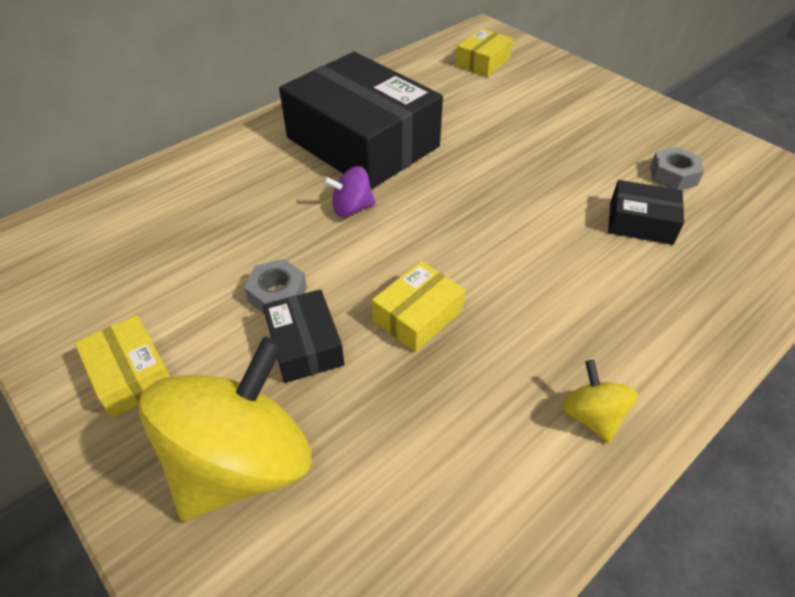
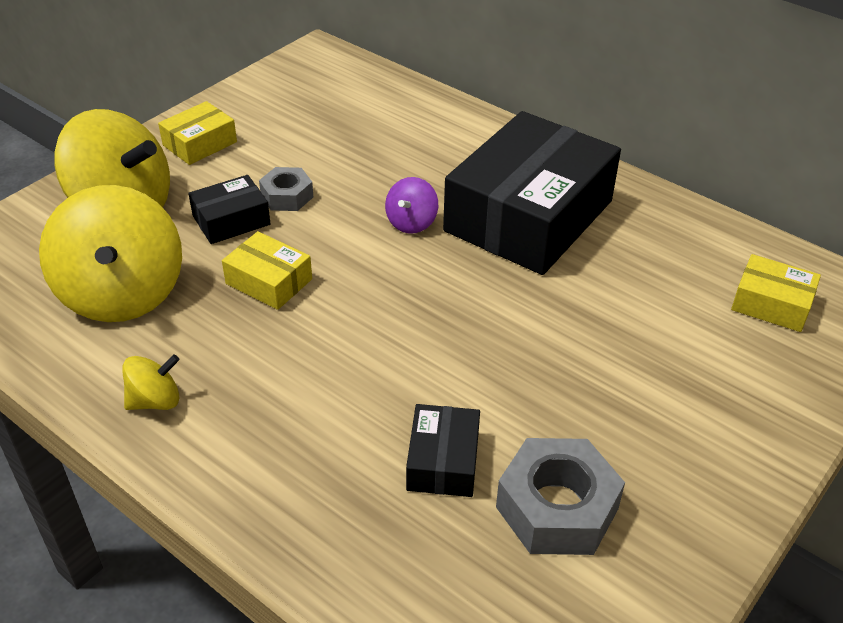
camera: 80 degrees right, 5 degrees down
(351, 208) = (411, 222): purple spinning top -> purple spinning top turned 135 degrees counterclockwise
(417, 456) = (122, 293): none -> yellow spinning top
(673, 176) = (557, 508): grey nut -> grey nut, size x1.70

